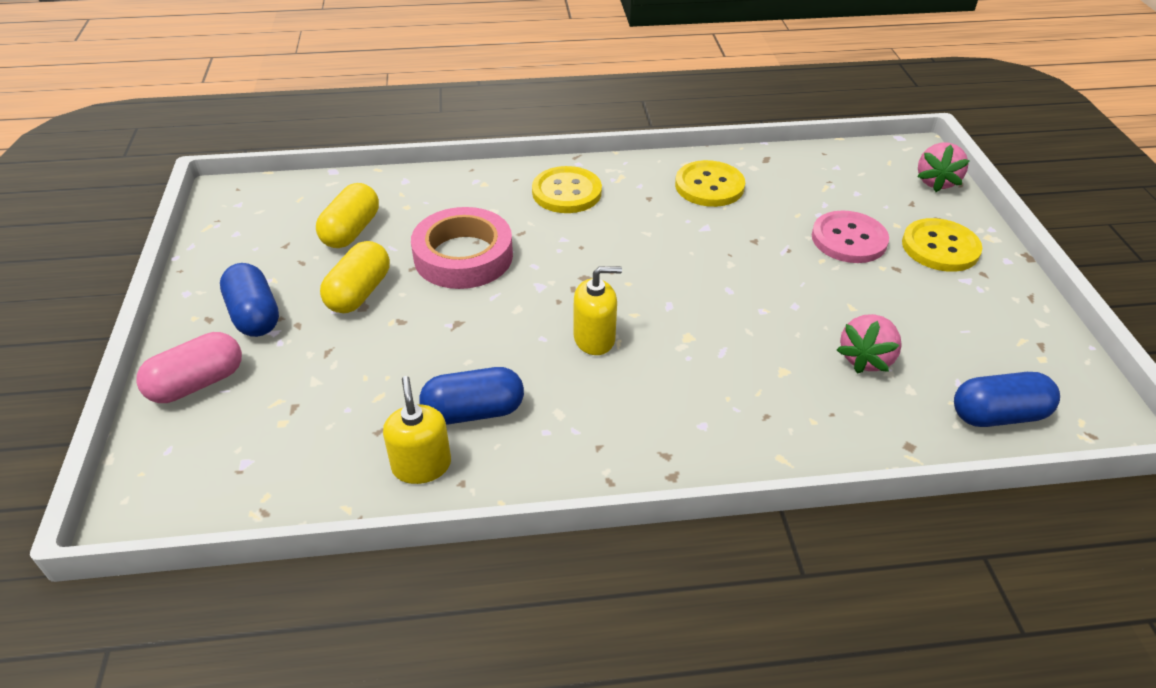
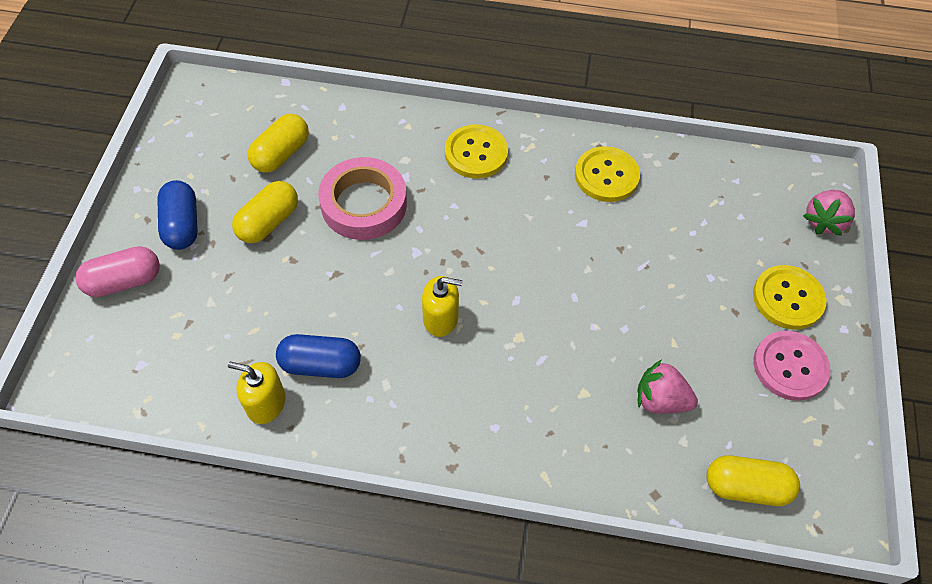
camera: 15 degrees right, 15 degrees up
(421, 465) = (266, 403): yellow soap dispenser -> yellow soap dispenser turned 75 degrees counterclockwise
(849, 239) = (707, 268): pink button -> pink button (790, 366)
(866, 359) = (660, 400): pink strawberry -> pink strawberry turned 60 degrees clockwise
(997, 415) = (746, 487): blue capsule -> yellow capsule

